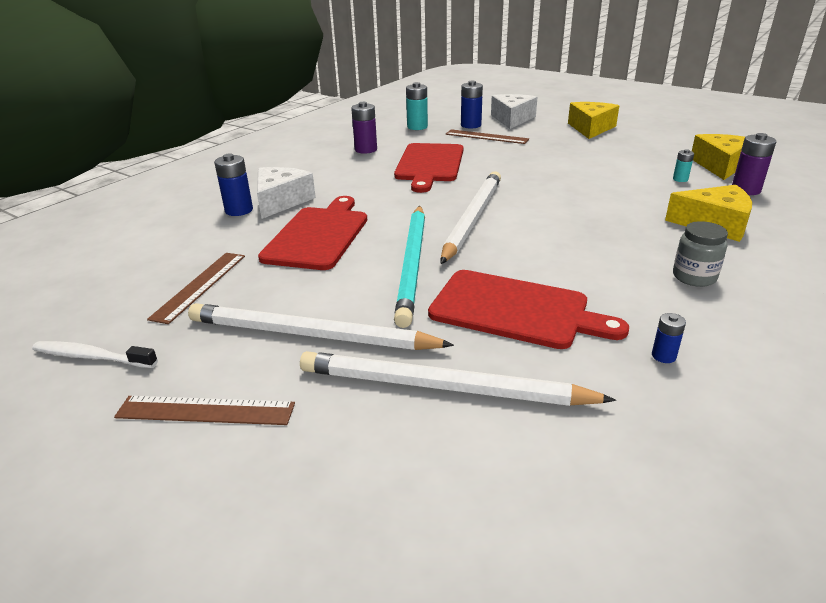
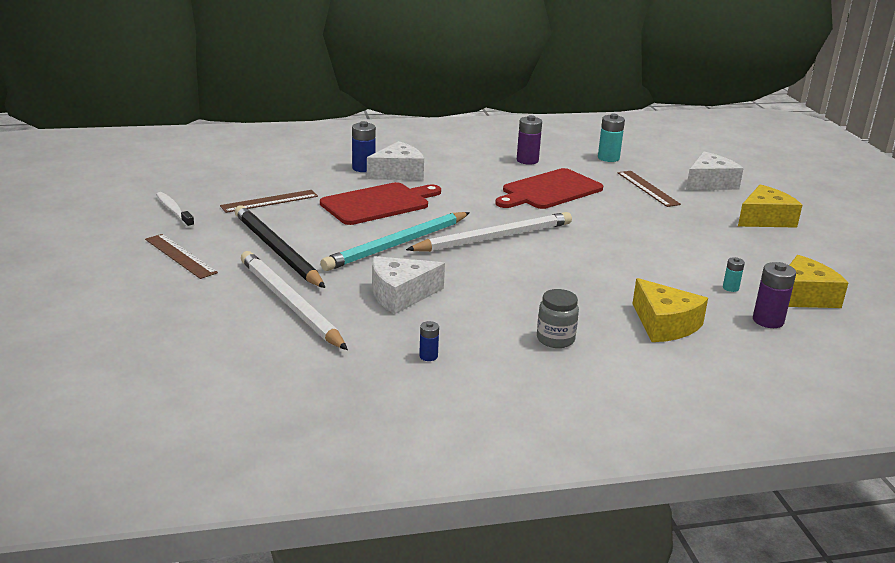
camera: 40 degrees right, 5 degrees down
(310, 335) = (276, 250): white pencil -> black pencil
(471, 125) = (658, 174): blue battery -> none
(515, 310) = (400, 295): red cutting board -> white cheese

